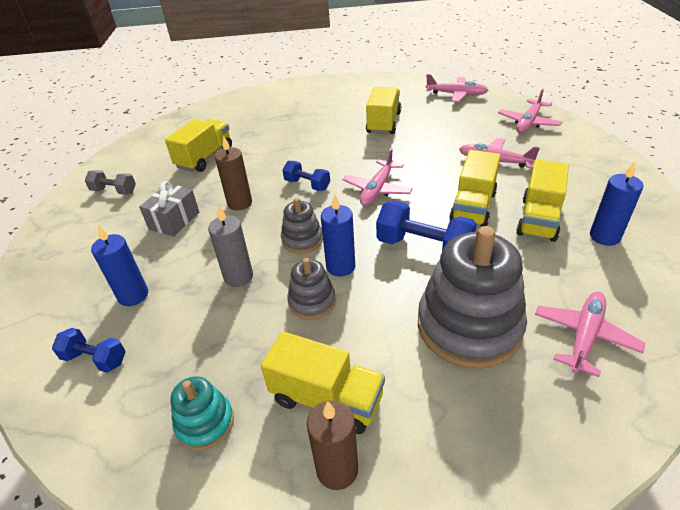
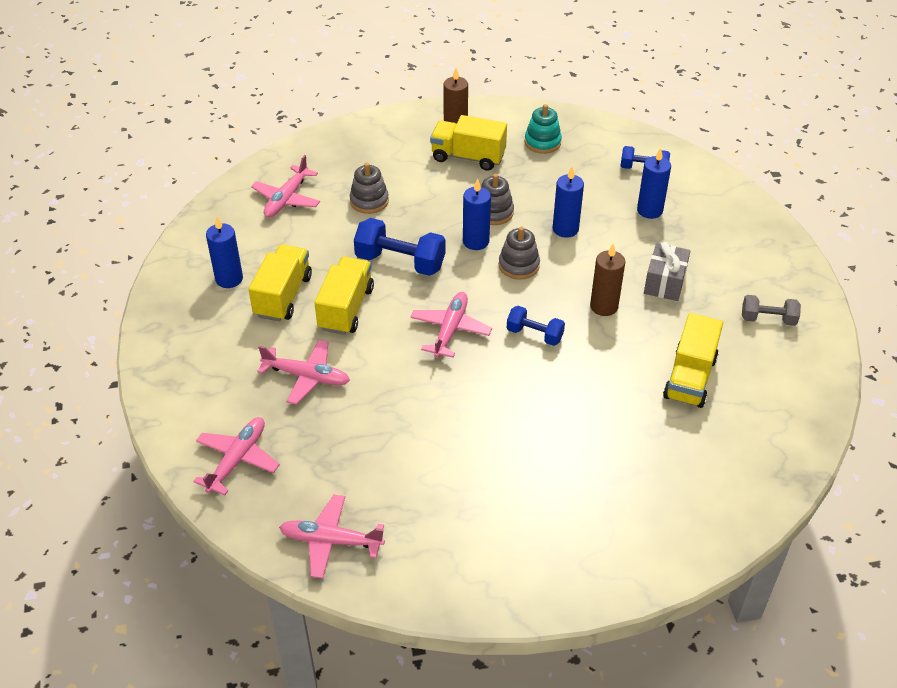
camera: 170 degrees right, 5 degrees up
(238, 277) = (565, 229): grey candle -> blue candle
(384, 123) = (452, 457): yellow truck -> none
(469, 326) = (369, 201): grey stacking toy -> grey stacking toy, size x0.50

